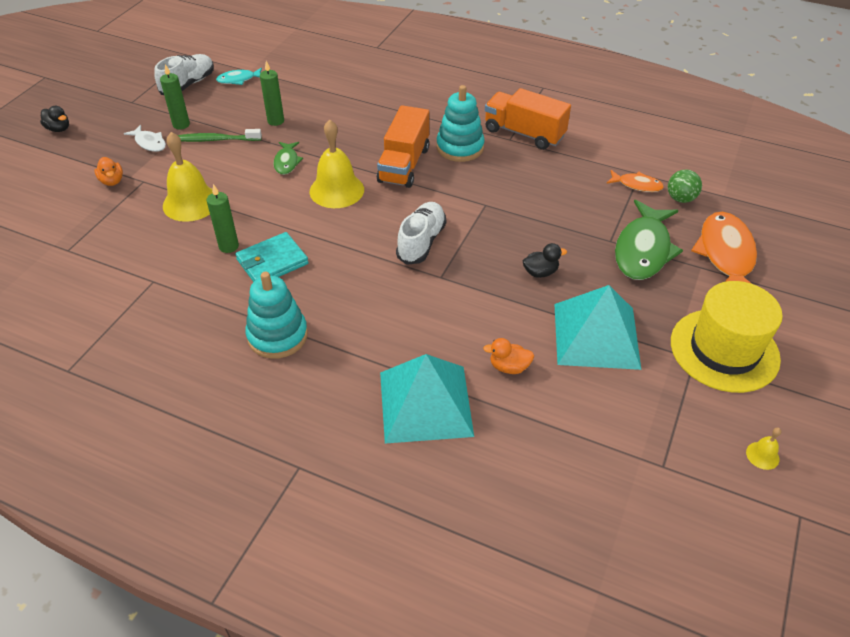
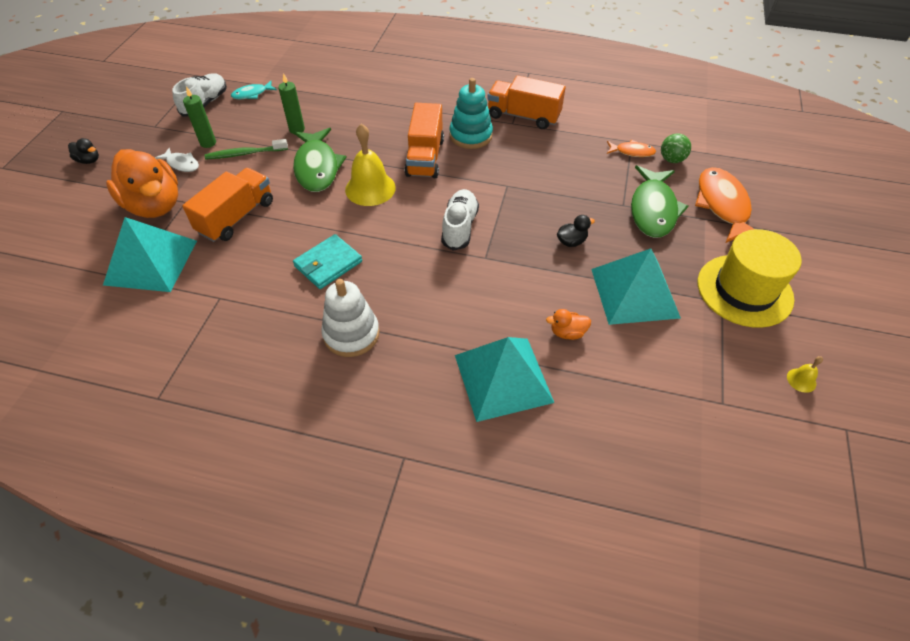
camera: 10 degrees left, 5 degrees up
(94, 237) = (151, 262): none -> turquoise pyramid
(112, 181) = (154, 205): orange duck -> orange duck, size x2.48
(191, 203) = (236, 217): yellow bell -> orange truck
(228, 246) = (283, 254): green candle -> none
(277, 336) = (351, 334): turquoise stacking toy -> white stacking toy
(287, 162) = (317, 167): green fish -> green fish, size x1.97

